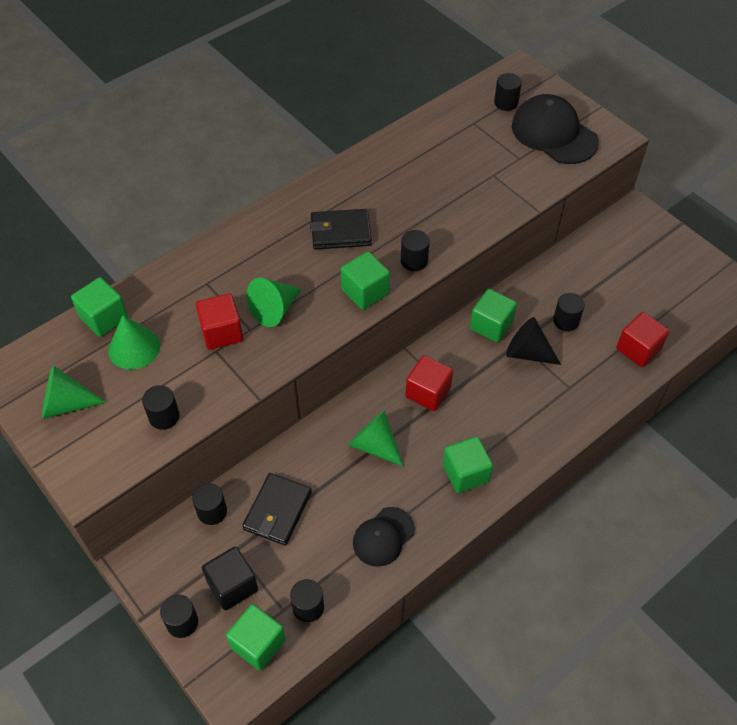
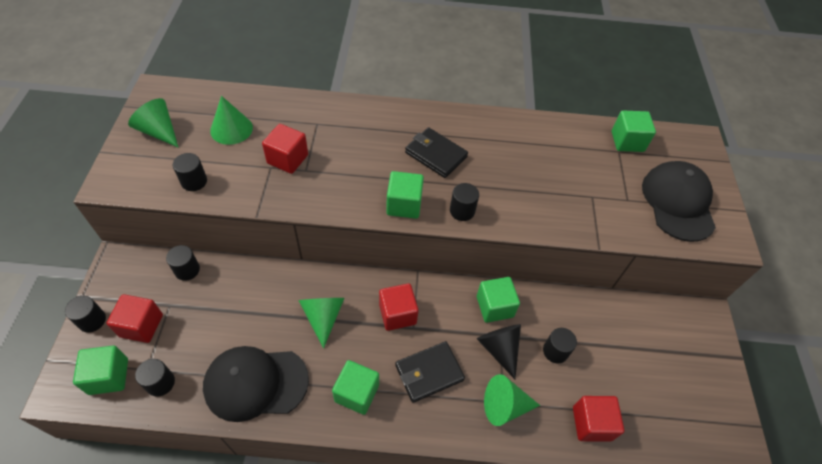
camera: 40 degrees right, 0 degrees up
(104, 318) = (239, 100): green cube -> green cube (627, 141)
(232, 586) = (141, 325): black cube -> red cube
(274, 310) = (334, 170): green cone -> green cone (505, 406)
(277, 511) = (219, 304): black wallet -> black wallet (429, 373)
(383, 537) = (255, 383): black cap -> black cap, size x1.66
(506, 103) = (662, 155): black cylinder -> none

